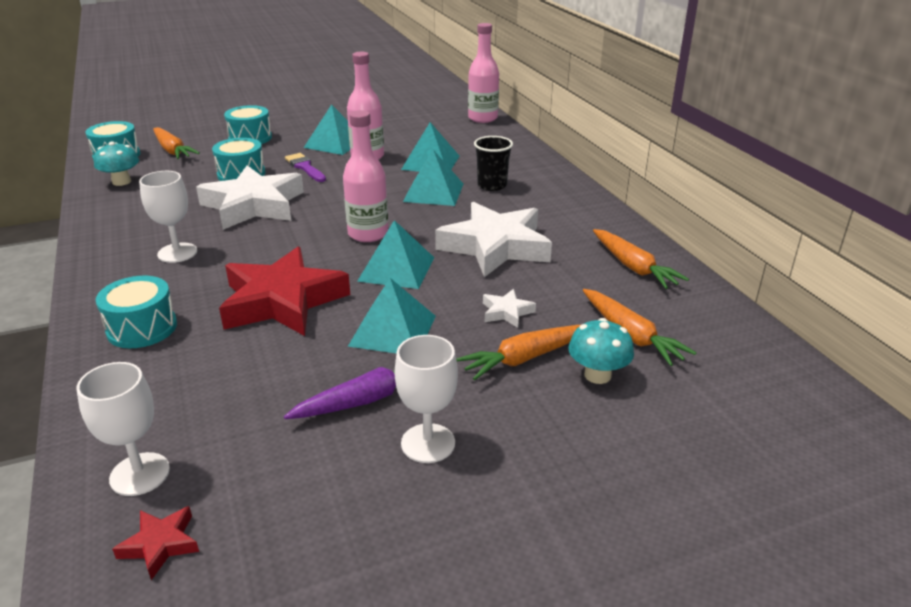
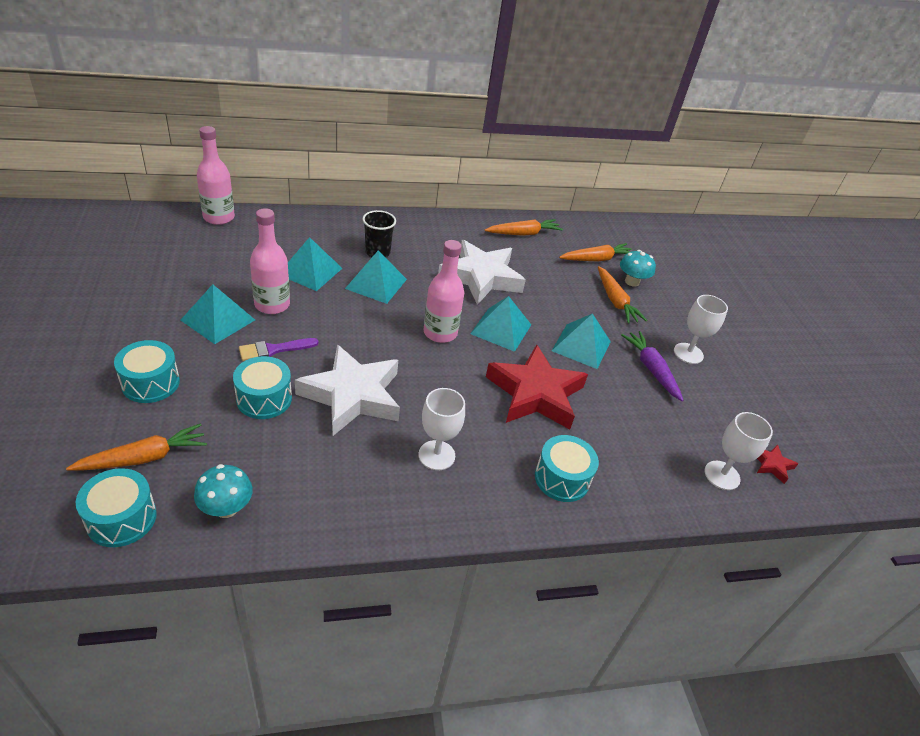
camera: 85 degrees left, 10 degrees up
(506, 312) = (567, 295): white star -> none

